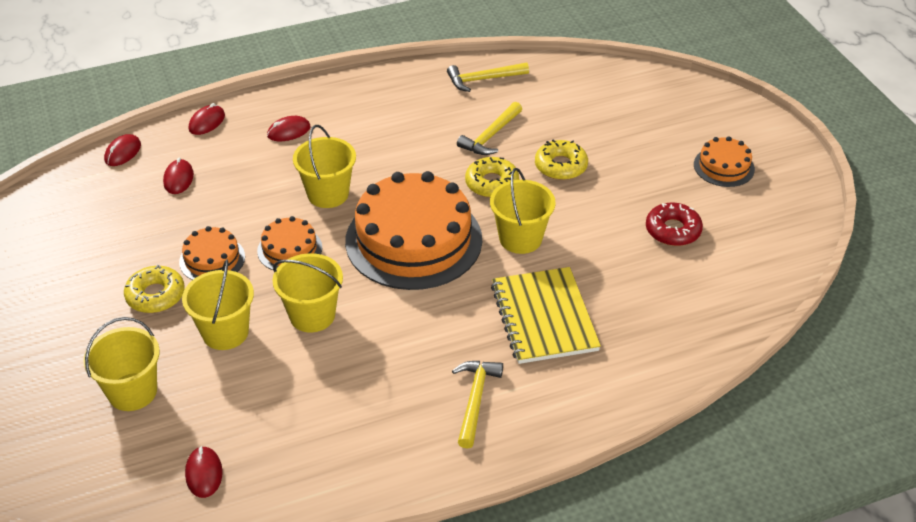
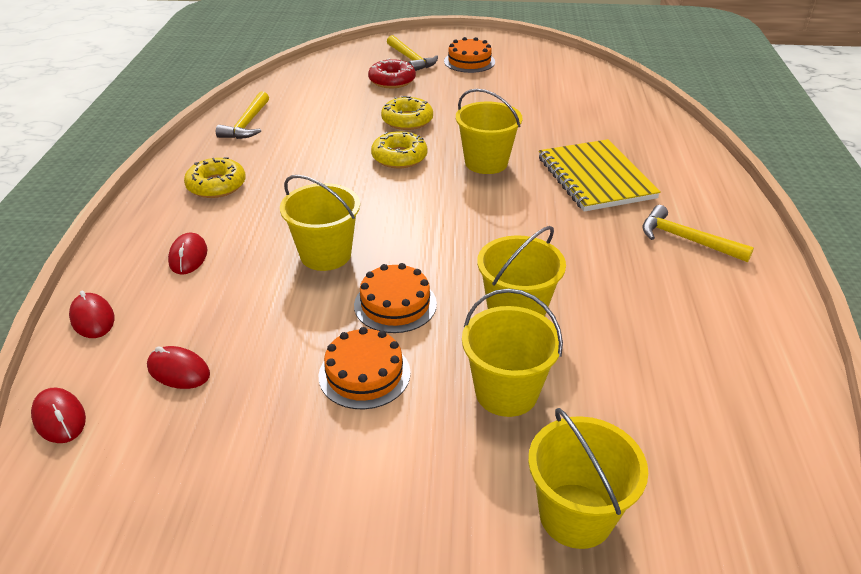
camera: 65 degrees left, 5 degrees down
(155, 295) = (396, 447): yellow donut -> yellow donut (216, 185)
(204, 473) = (748, 469): red mouse -> none
(413, 240) = (444, 218): orange cake -> none
(490, 136) = (332, 141): yellow hammer -> yellow hammer (411, 59)
(544, 317) = (595, 178): yellow notebook -> yellow notebook turned 60 degrees clockwise
(673, 230) = (526, 98): red donut -> red donut (392, 80)

